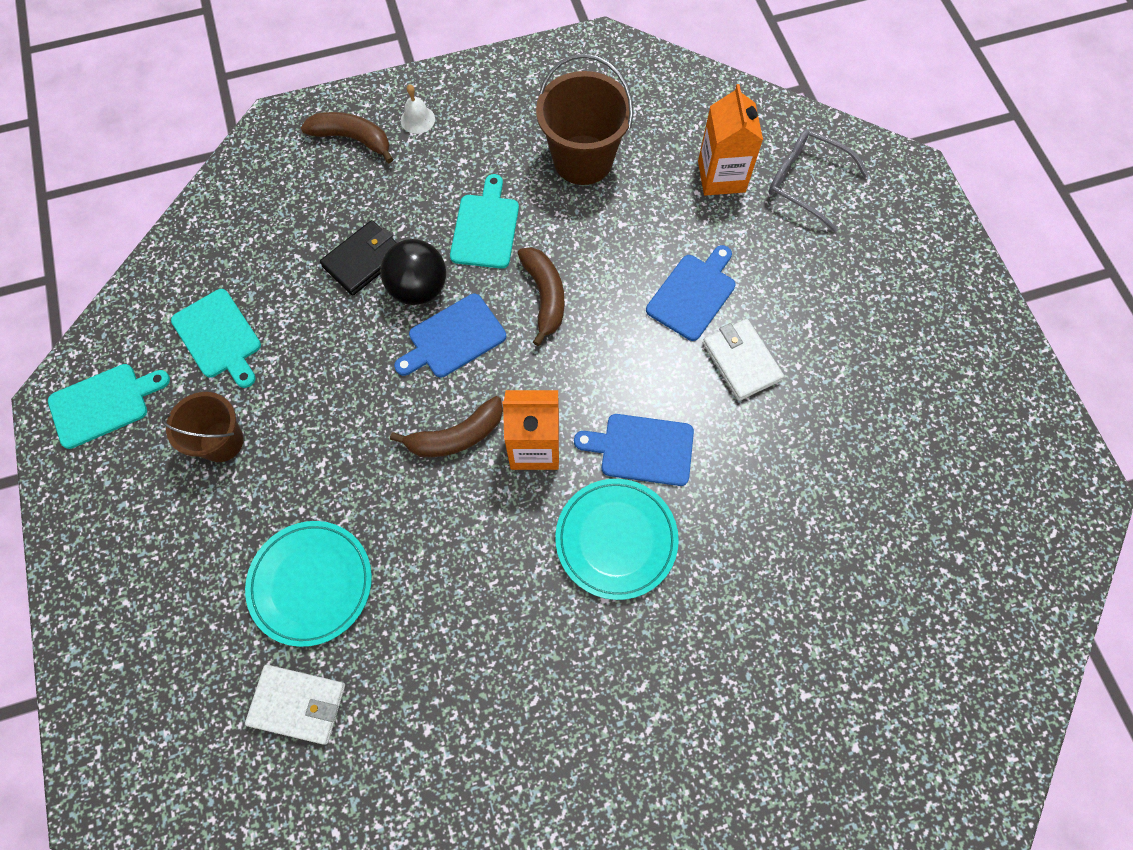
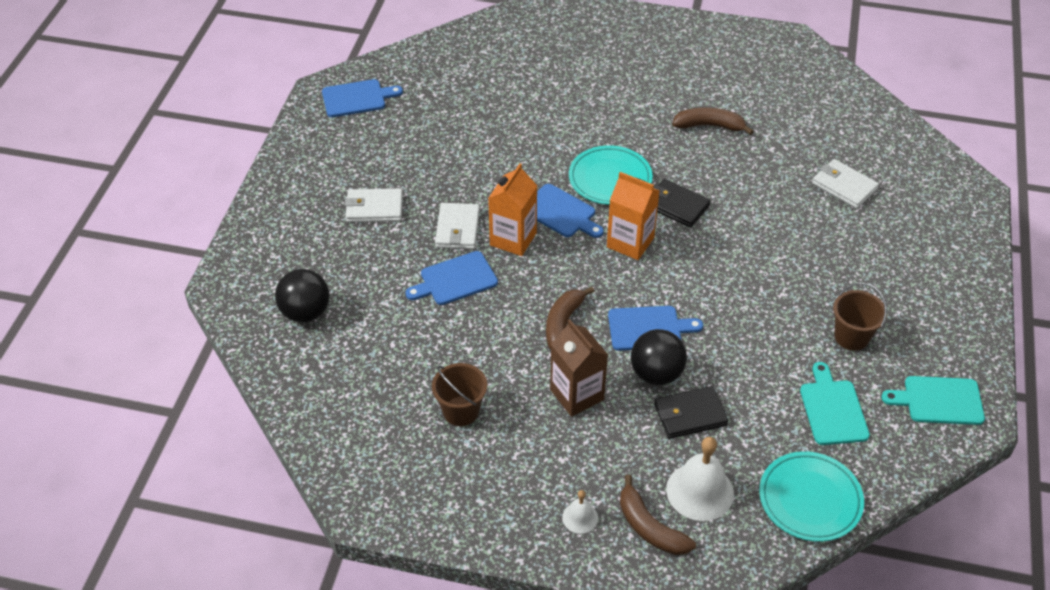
camera: 150 degrees left, 20 degrees down
(311, 583) = (815, 235): turquoise plate -> turquoise plate (810, 499)
(322, 190) = (700, 491): none -> white bell
(456, 436) = (680, 270): brown banana -> brown banana (709, 126)
(485, 227) = (577, 395): turquoise cutting board -> brown carton
(509, 539) = (676, 205): none -> black wallet
(583, 160) = (461, 411): brown bucket -> brown bucket, size x0.63
(721, 176) = (363, 346): orange carton -> orange carton (513, 239)
(806, 183) = (305, 312): grey glasses -> black ball
(853, 340) = (374, 208): none -> white wallet
(1031, 503) = (357, 98): none -> blue cutting board

